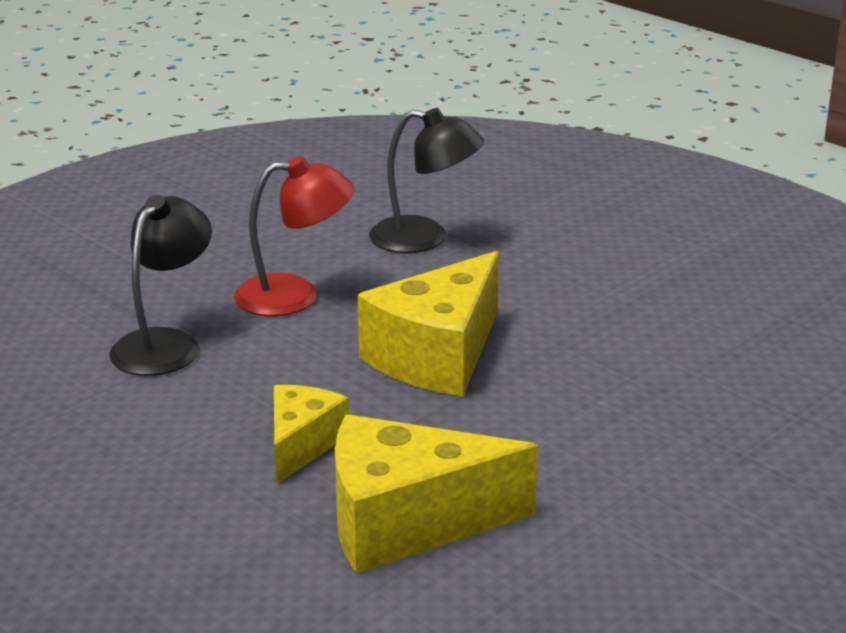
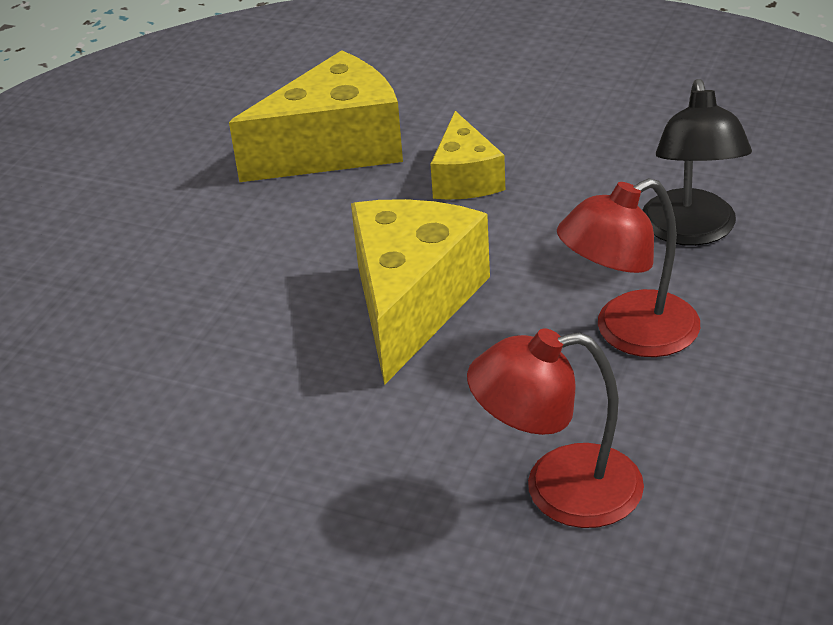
camera: 160 degrees right, 10 degrees up
(425, 238) = (559, 489): black lamp -> red lamp

